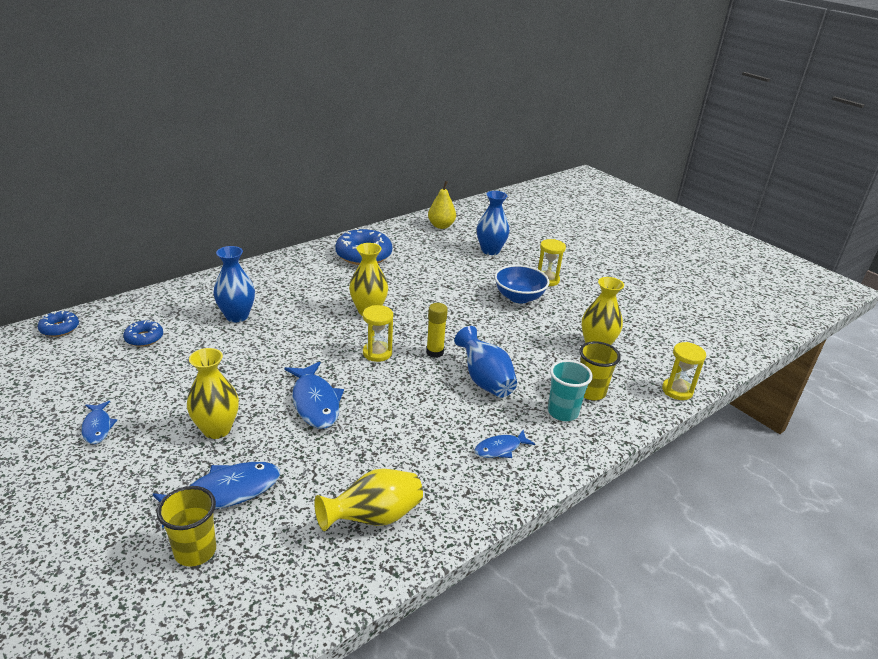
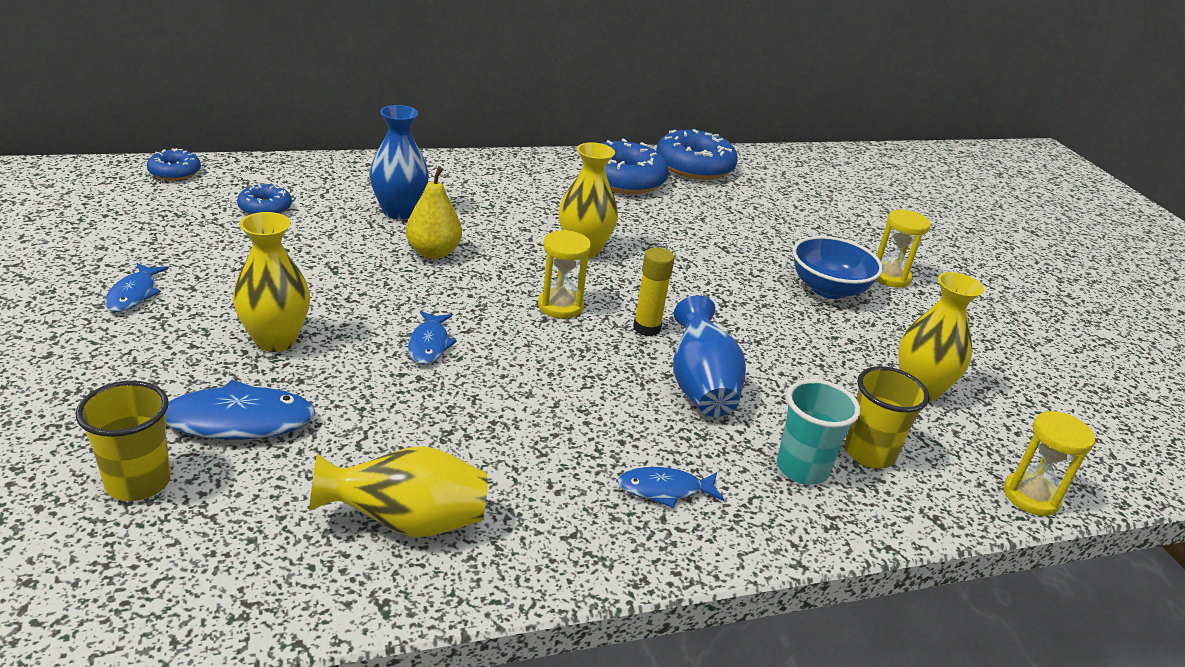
camera: 20 degrees right, 0 degrees up
(315, 402) = (429, 344): blue fish -> blue fish, size x0.58
(400, 234) = (694, 166): none -> blue donut
(441, 226) = (763, 169): yellow pear -> yellow pear (433, 252)
(490, 250) = (821, 217): blue vase -> none

